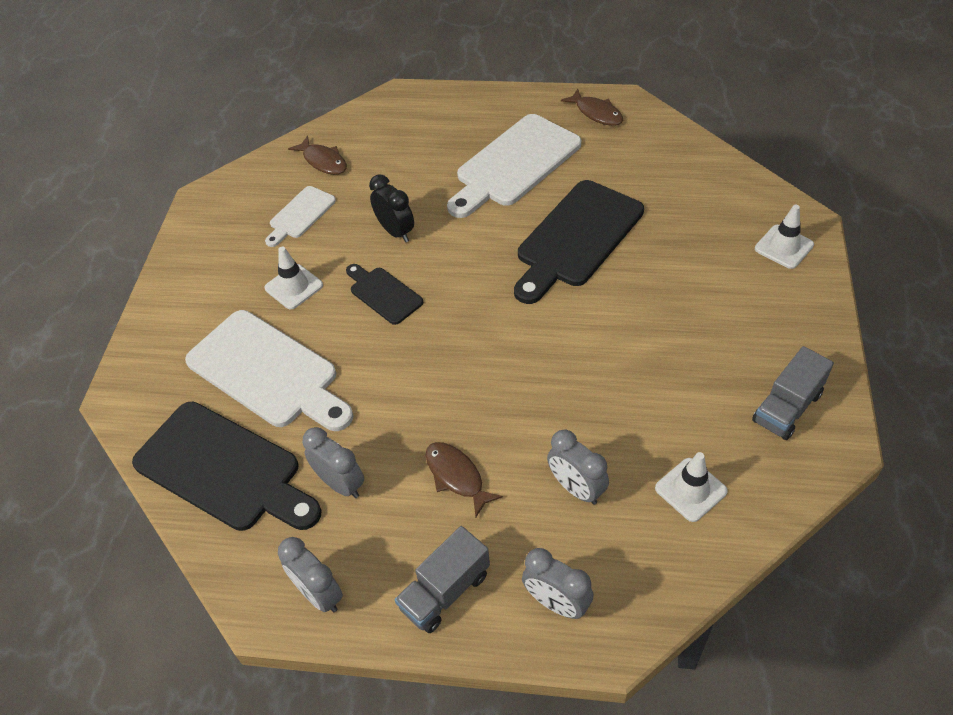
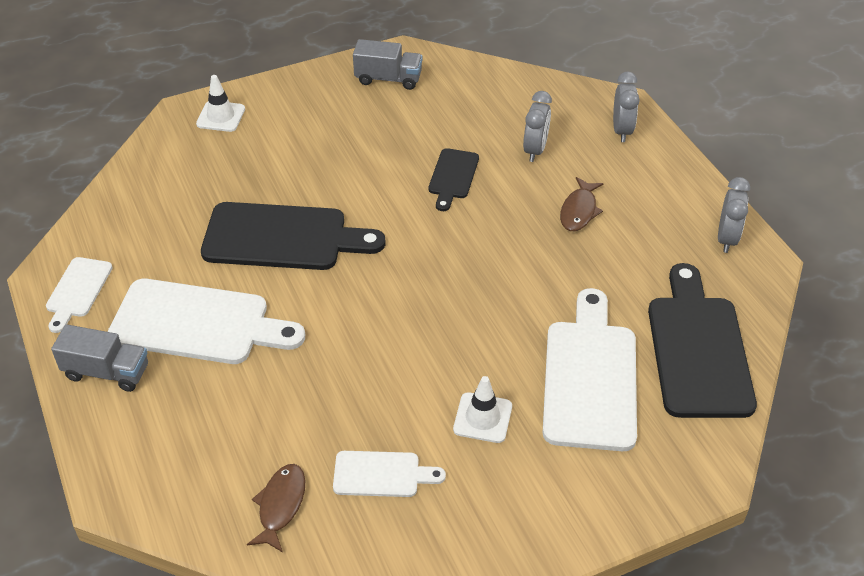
camera: 125 degrees left, 5 degrees down
(340, 483) = (642, 270): grey clock -> none
(383, 294) = (441, 341): black cutting board -> black cutting board (452, 177)
(395, 231) = (355, 374): black clock -> none
(445, 591) = (663, 180): grey truck -> grey truck (107, 372)
(596, 113) = (77, 290): brown fish -> white cutting board
(690, 490) = (490, 101): white traffic cone -> none

